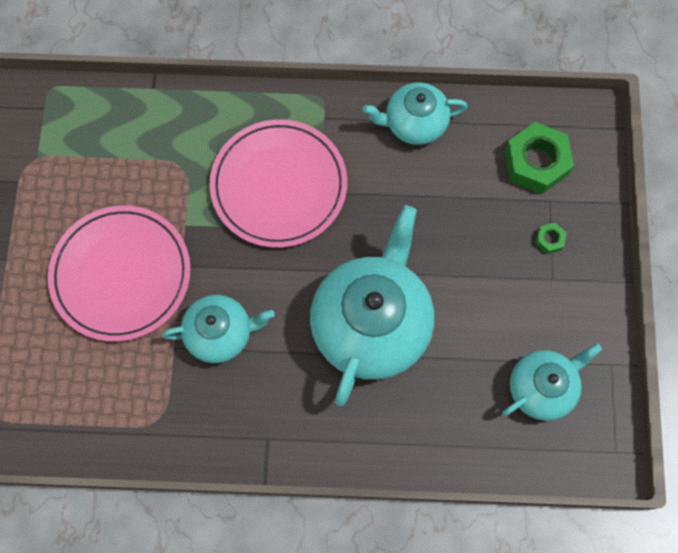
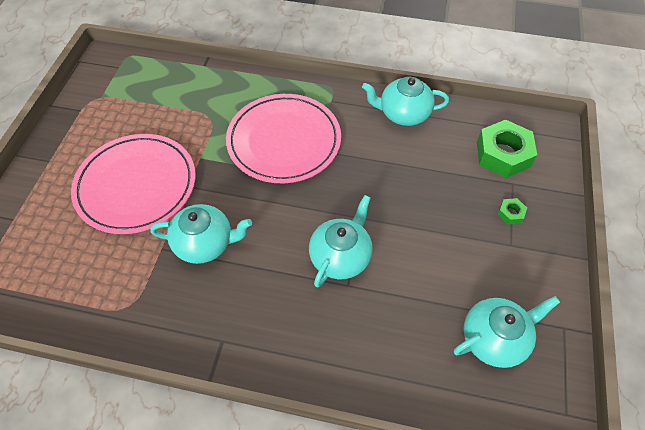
camera: 10 degrees right, 15 degrees down
(371, 324) = (340, 256): turquoise teapot -> turquoise teapot, size x0.57

